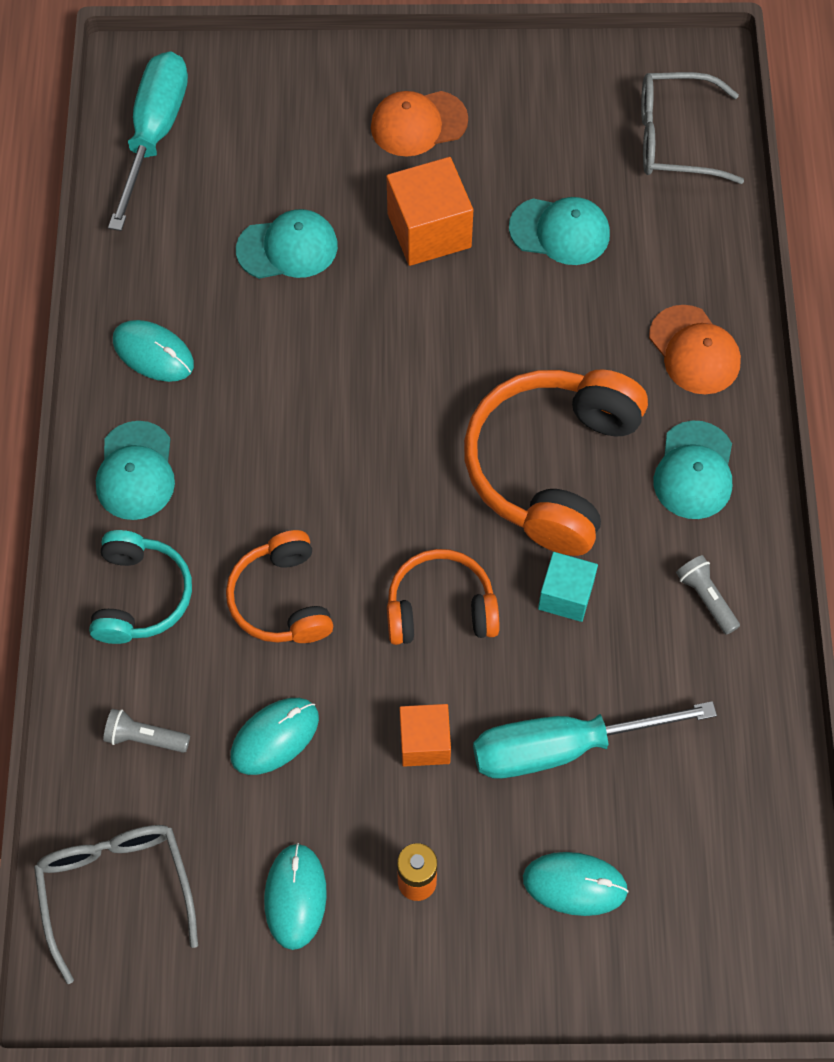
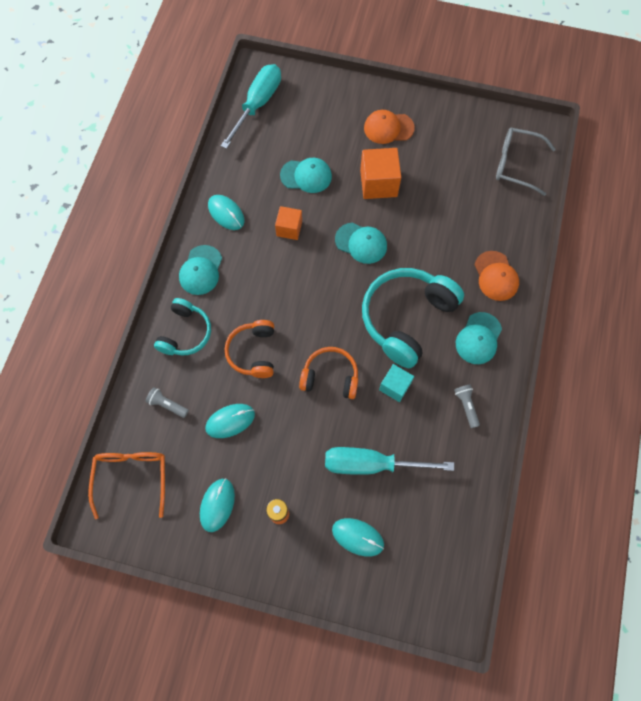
camera: 15 degrees right, 5 degrees up
(116, 889) = (132, 477): grey glasses -> orange glasses
(424, 742) = (303, 443): orange cube -> orange cube (289, 228)
(552, 467) = (407, 318): orange headphones -> turquoise headphones
(560, 231) = (444, 199): turquoise cap -> turquoise cap (361, 243)

